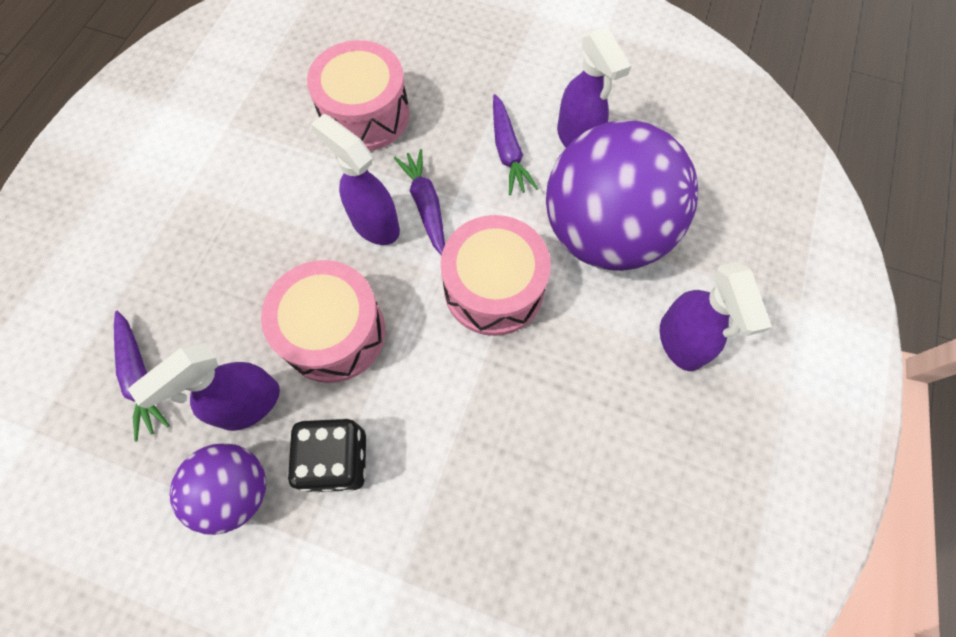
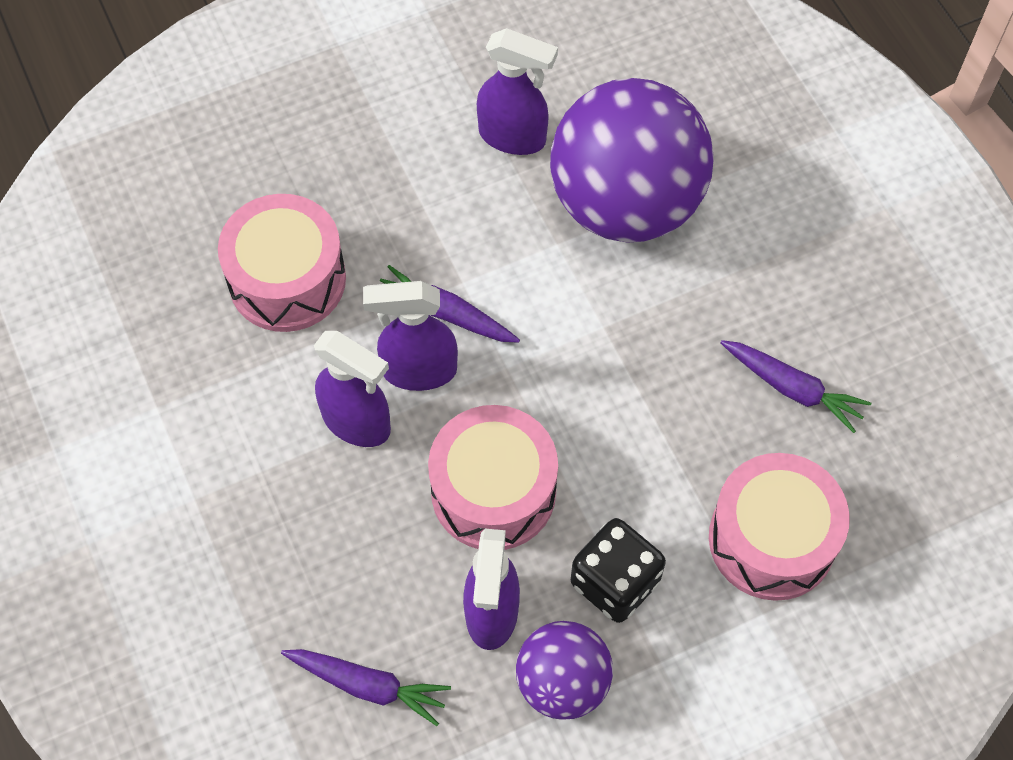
camera: 45 degrees left, 5 degrees down
(493, 288) = (586, 332): pink drum -> pink drum (771, 539)
(508, 151) = (463, 201): purple carrot -> purple carrot (792, 388)
(681, 342) = (778, 242): purple spray bottle -> purple spray bottle (357, 423)

